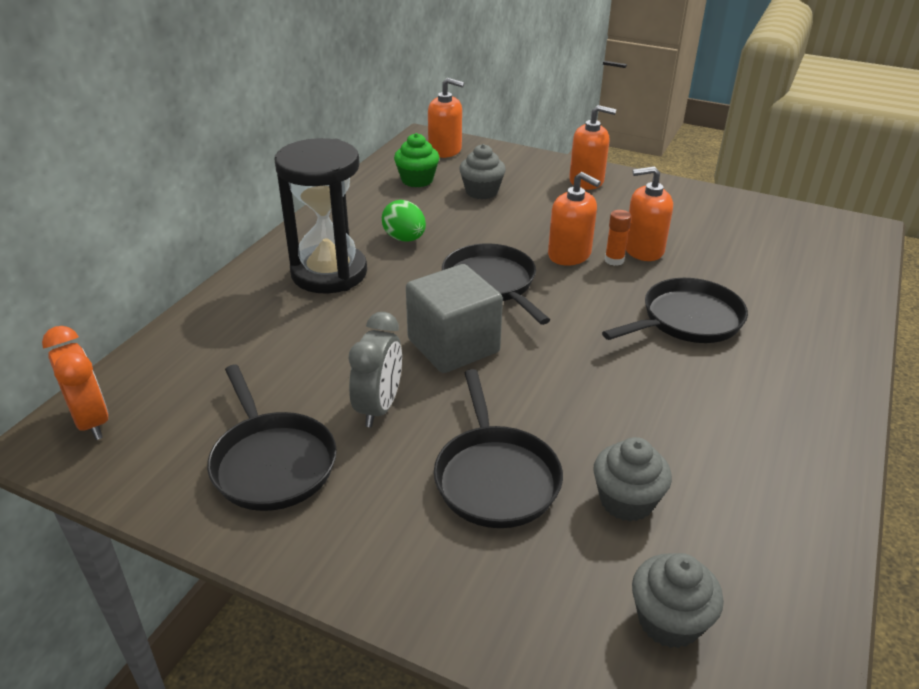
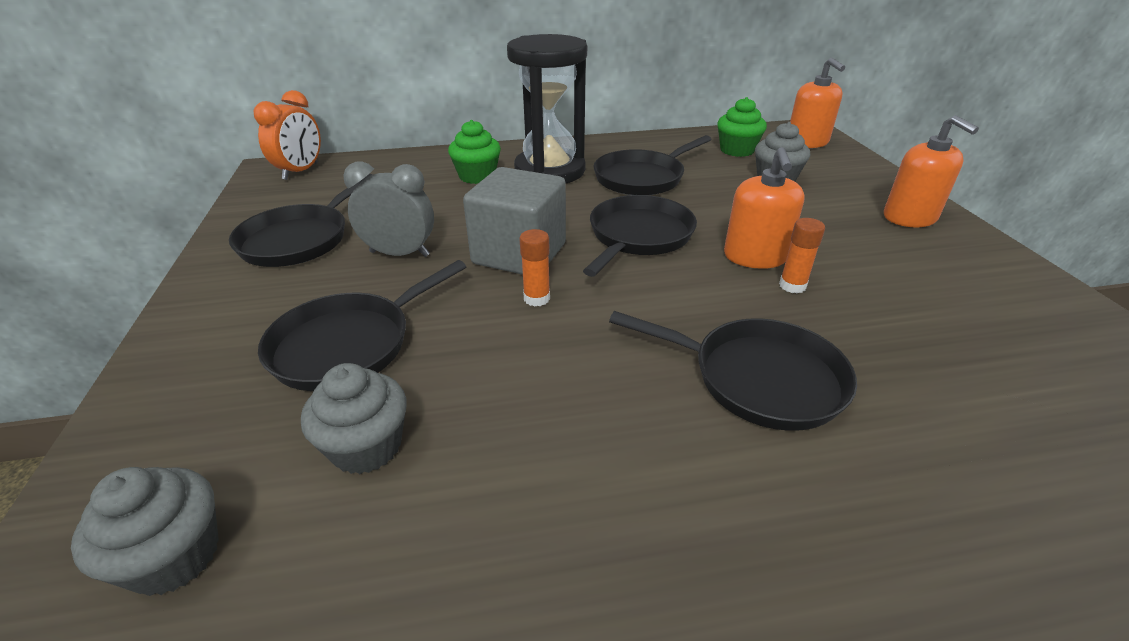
camera: 55 degrees right, 0 degrees up
(282, 313) = (477, 176): none -> green cupcake
(379, 407) = (399, 254): grey clock -> grey clock turned 150 degrees counterclockwise
(404, 239) = (642, 178): green egg -> black pan
(525, 363) = (537, 298): none -> orange glue stick
(643, 249) = (849, 297): orange soap dispenser -> none

